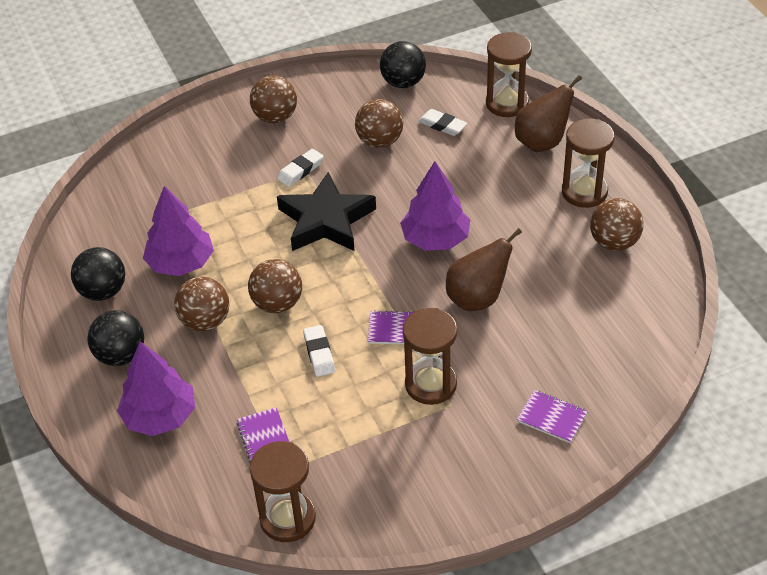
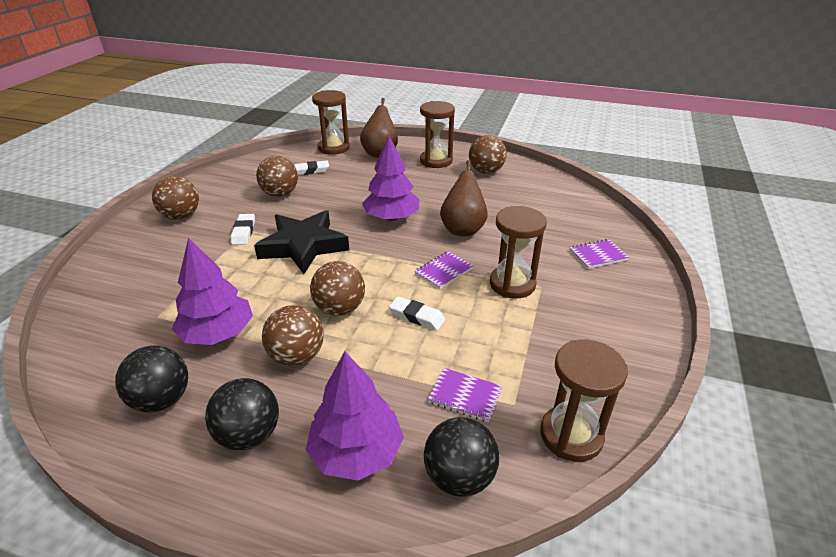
camera: 50 degrees left, 10 degrees down
(403, 82) = (254, 165): black ball -> black ball (459, 477)

